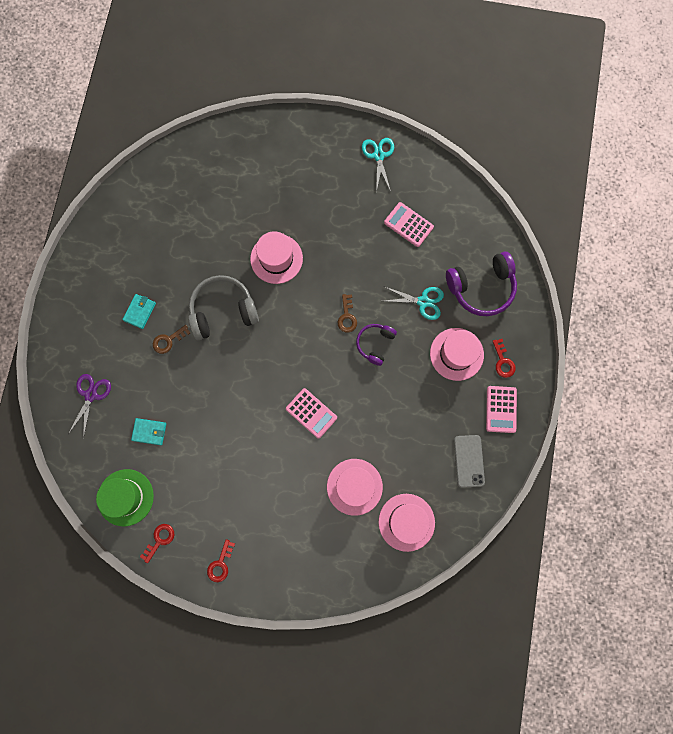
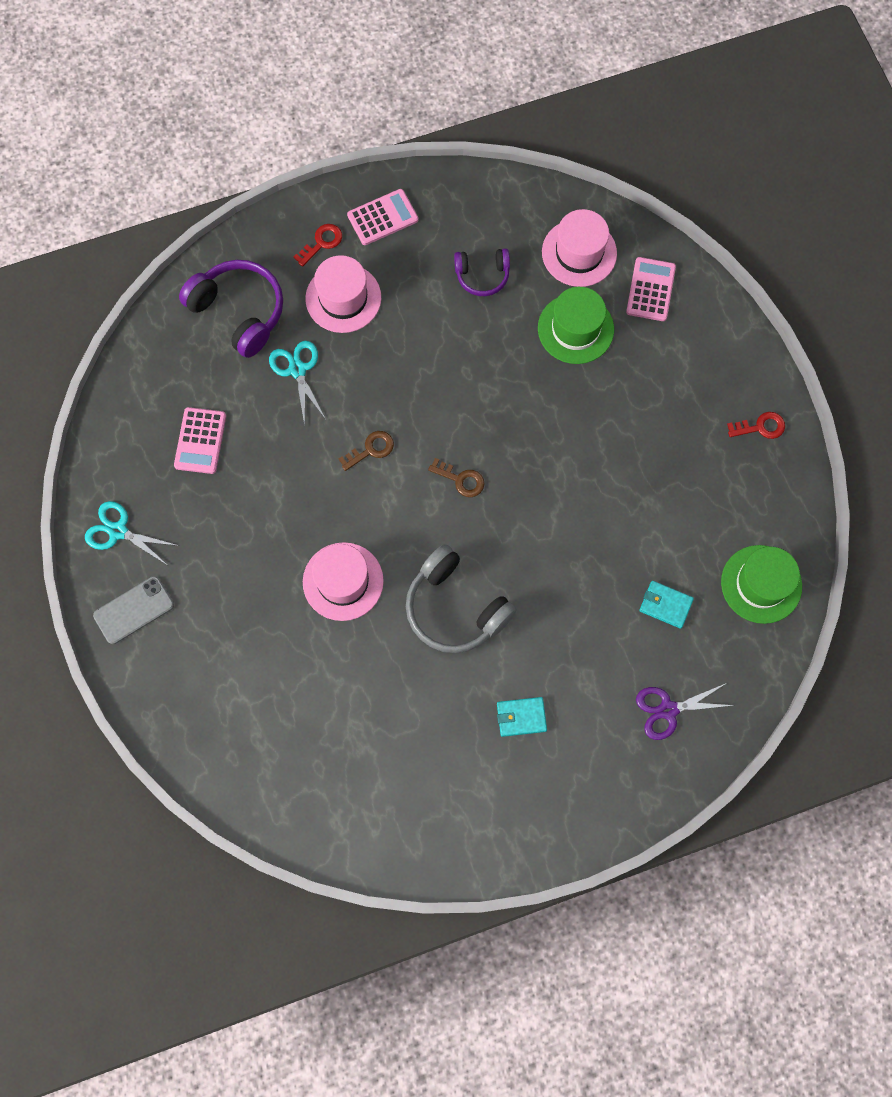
camera: 120 degrees left, 5 degrees down
(149, 432) = (665, 605): turquoise wallet -> turquoise wallet turned 45 degrees counterclockwise
(160, 540) = (781, 512): red key -> none
(168, 340) = (536, 654): brown key -> brown key (461, 479)
(311, 413) = (519, 424): pink calculator -> pink calculator (650, 289)
(354, 486) = (575, 329): pink hat -> green hat
(375, 344) = (387, 397): purple headphones -> purple headphones (482, 275)
(378, 156) = (118, 531): turquoise scissors -> turquoise scissors turned 60 degrees clockwise
(469, 461) = (466, 222): grey phone -> grey phone (134, 610)

